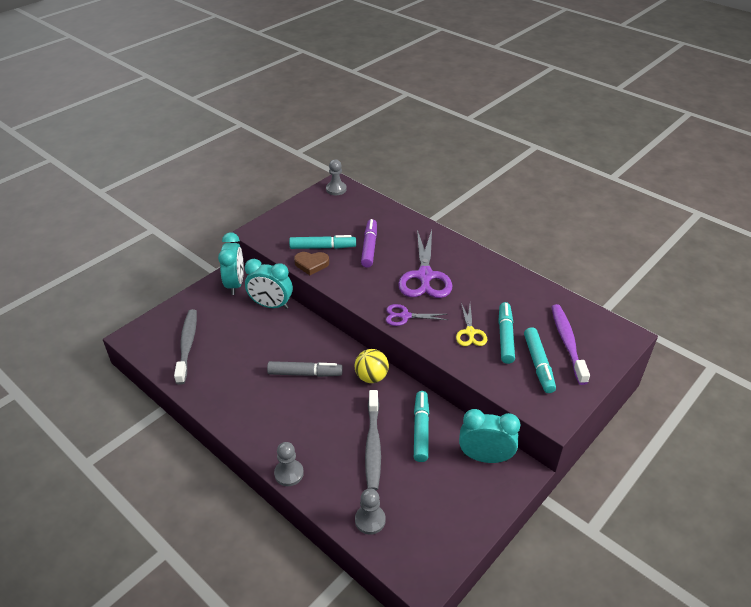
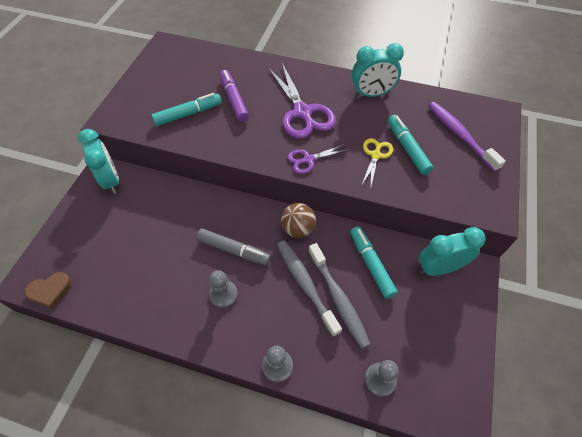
camera: 25 degrees left, 15 degrees up
(187, 345) = (95, 266): grey toothbrush -> grey toothbrush (305, 284)
(271, 305) = (160, 190): turquoise clock -> turquoise clock (371, 94)
(305, 373) = (234, 250): grey marker -> grey marker turned 45 degrees clockwise
(311, 264) = (187, 136): brown heart -> brown heart (50, 291)
(336, 189) = (167, 49): grey pawn -> grey pawn (223, 294)
(371, 377) = (298, 229): yellow ball -> brown ball
(470, 332) = (375, 155): yellow scissors -> yellow scissors turned 135 degrees counterclockwise
(538, 364) = (450, 165): turquoise marker -> none

